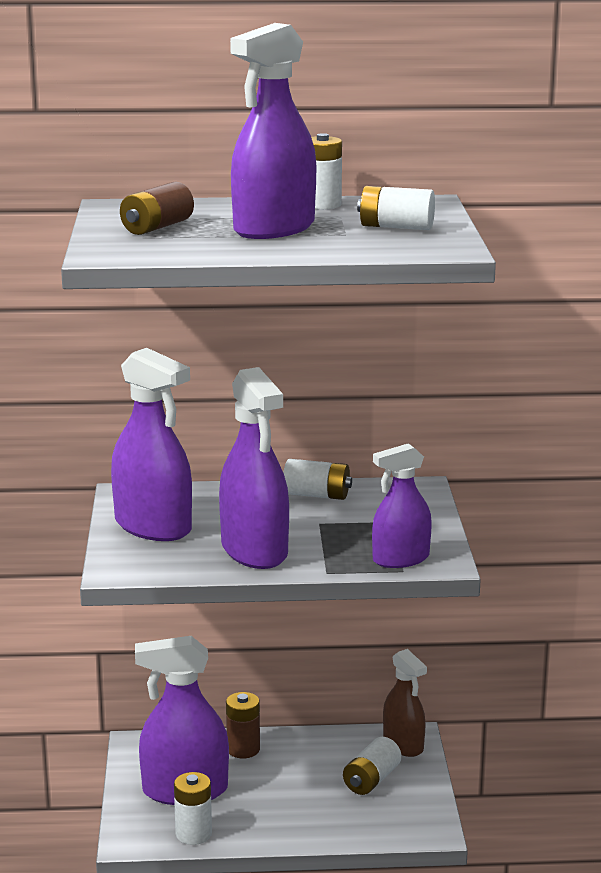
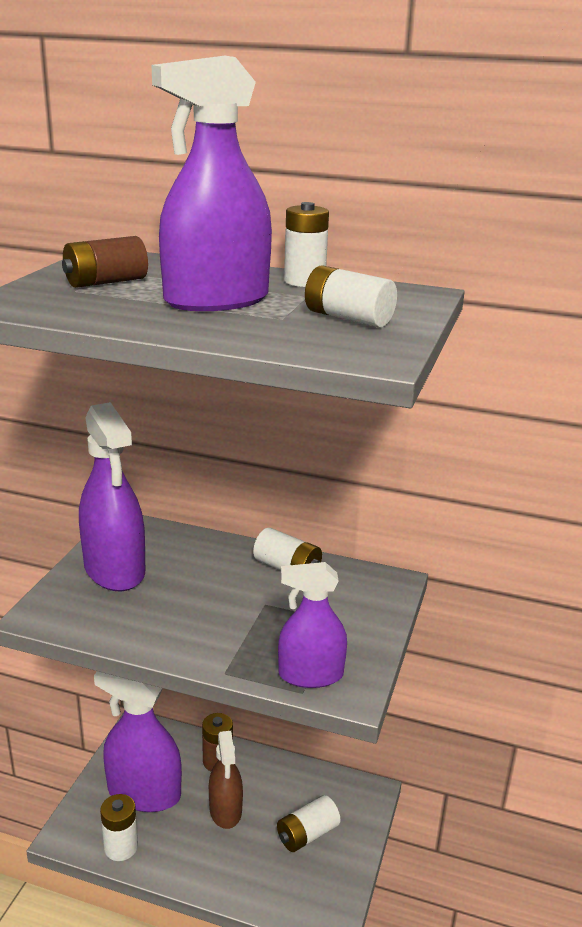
camera: 20 degrees right, 5 degrees up
(254, 550) = (178, 624): purple spray bottle -> none
(403, 745) = (357, 800): brown spray bottle -> brown spray bottle (225, 810)

